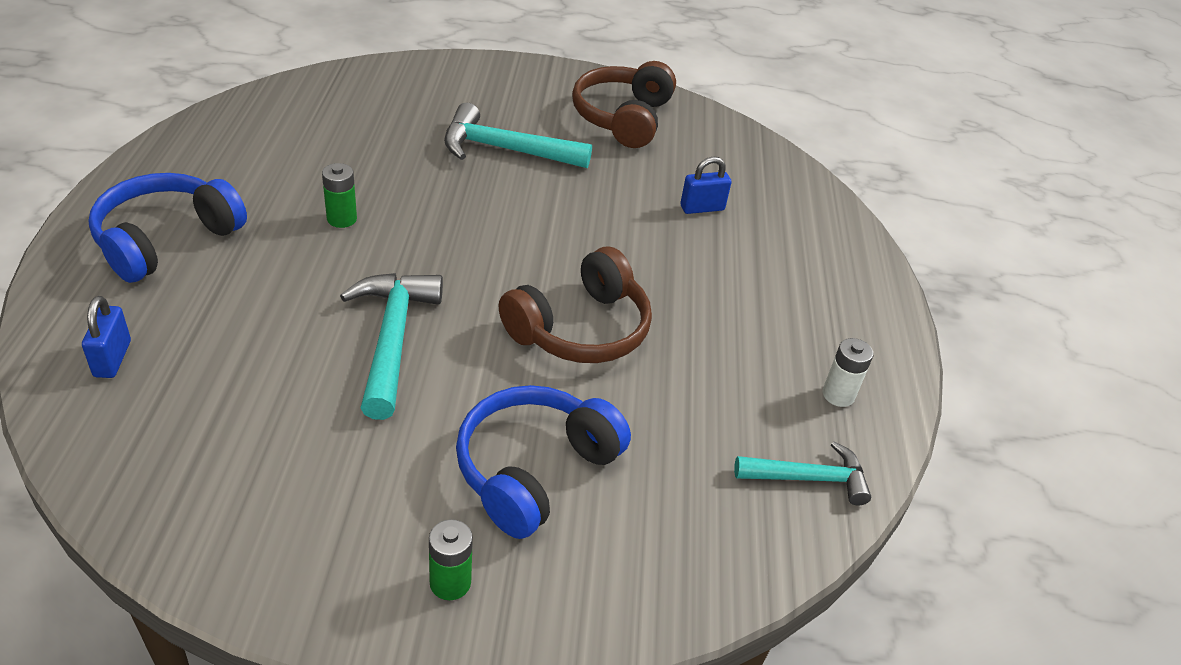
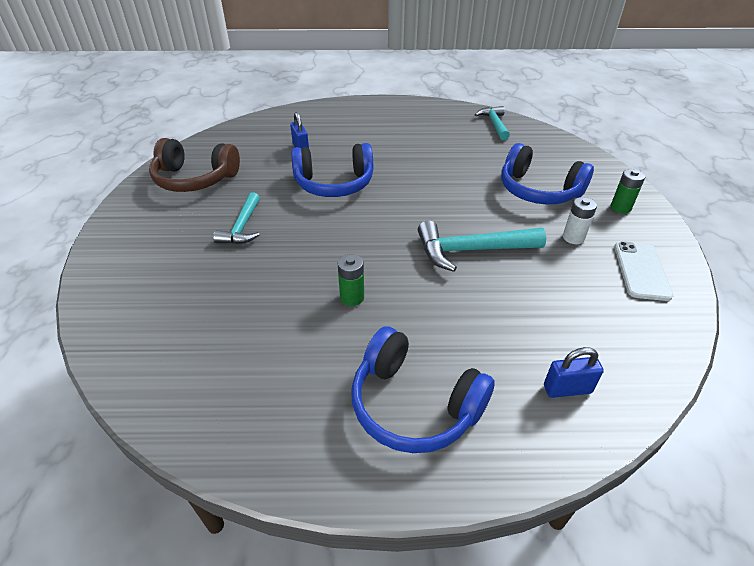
camera: 90 degrees left, 0 degrees up
(269, 531) = (641, 270): none -> white phone
(505, 150) = (242, 227): turquoise hammer -> turquoise hammer, size x0.65
(580, 328) = (428, 183): brown headphones -> none
(594, 231) = (334, 184): none -> blue headphones
(838, 395) = (439, 116): white battery -> white battery (573, 238)

